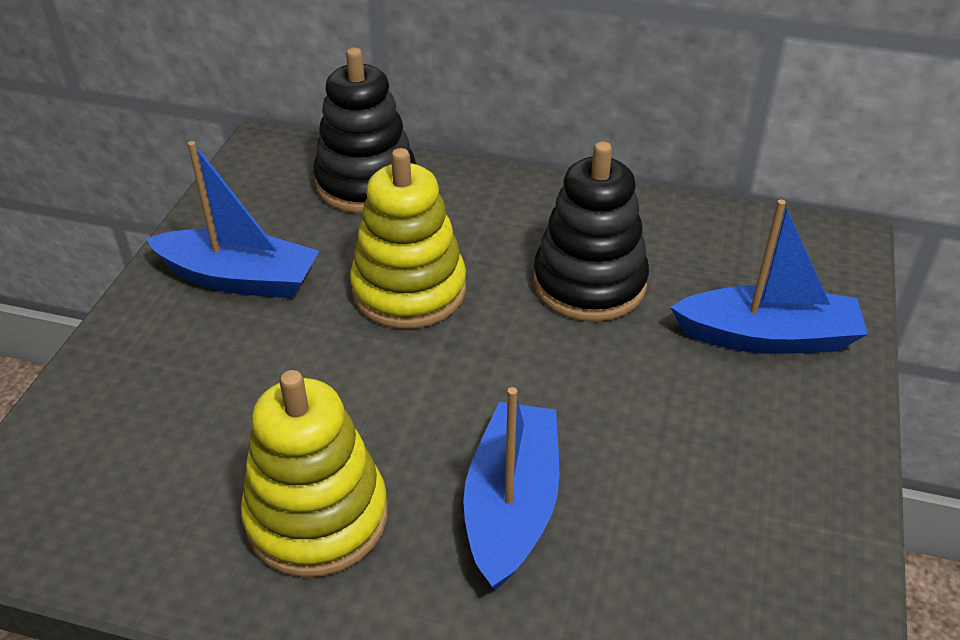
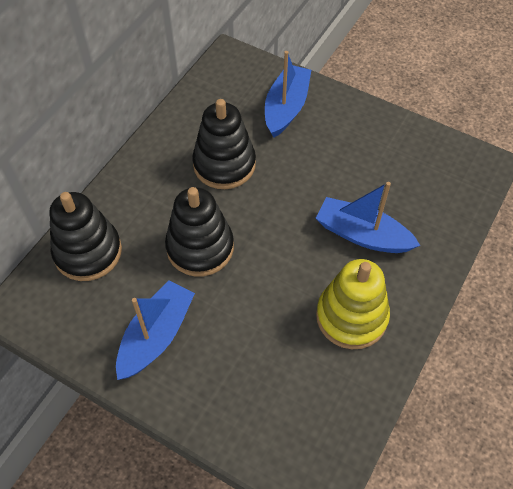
camera: 75 degrees left, 15 degrees up
(409, 290) = (200, 247): yellow stacking toy -> black stacking toy

